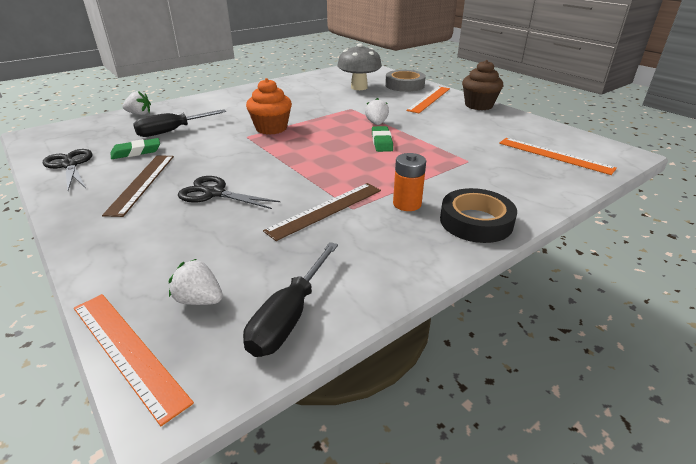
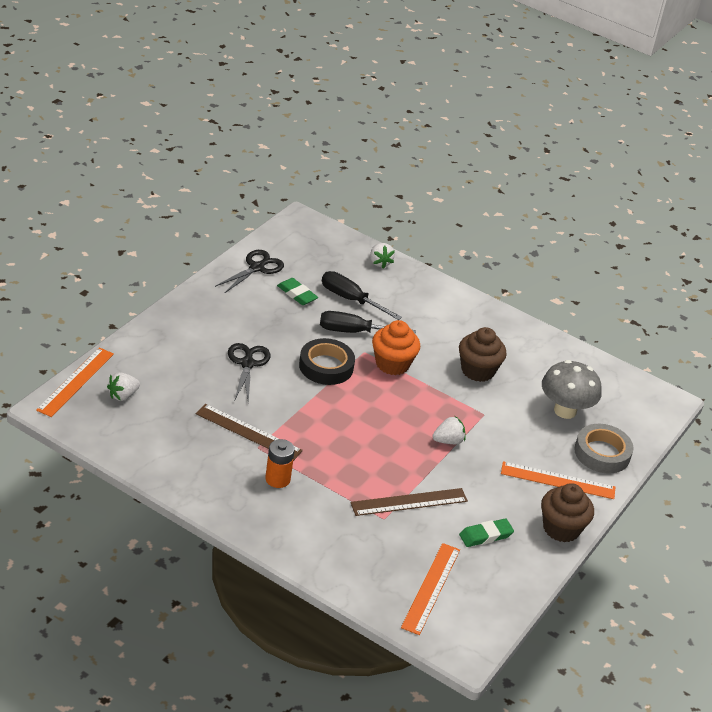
camera: 65 degrees right, 5 degrees up
(142, 183) = (246, 319): brown ruler -> brown ruler (409, 502)
(199, 300) = (123, 395): white strawberry -> white strawberry turned 135 degrees counterclockwise
(289, 316) = (121, 437): black screwdriver -> black screwdriver (354, 332)
(301, 103) = (477, 370): none -> brown cupcake
(381, 142) = (399, 450): green eraser -> green eraser (485, 535)
(476, 221) = (266, 523): black tape -> black tape (326, 366)

